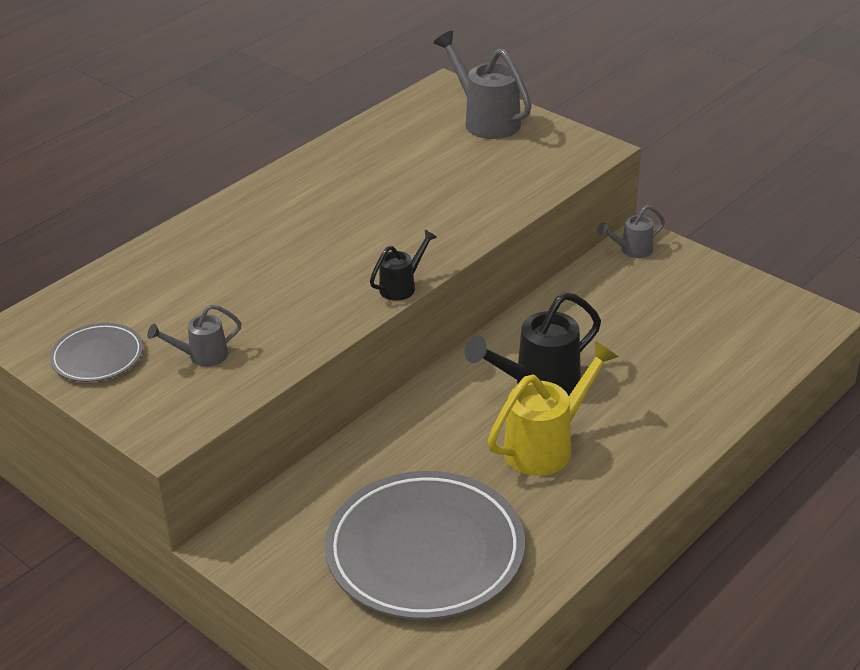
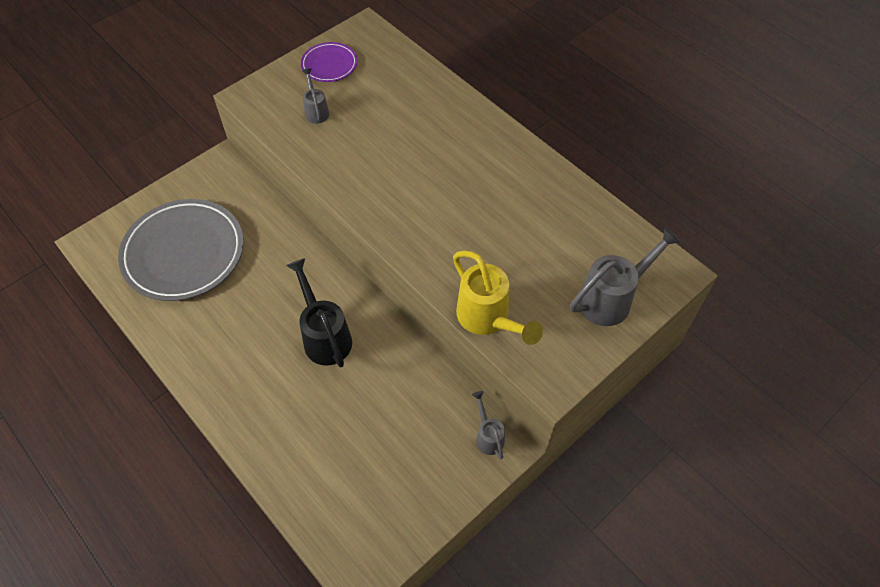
camera: 95 degrees right, 20 degrees up
(97, 357) = (329, 65): grey plate -> purple plate
(402, 286) = (367, 218): black watering can -> none
(546, 446) = (257, 331): yellow watering can -> yellow watering can (488, 319)

